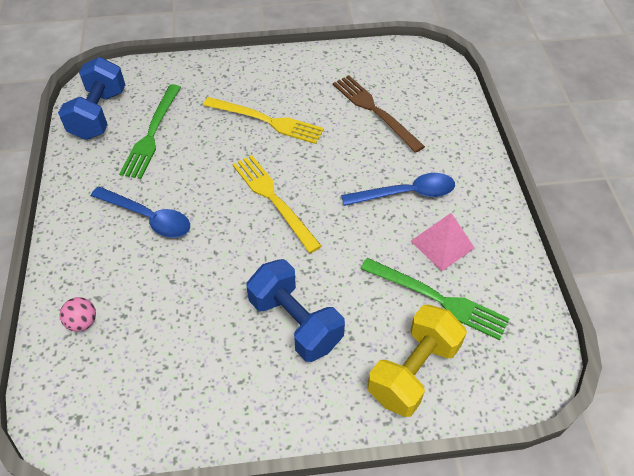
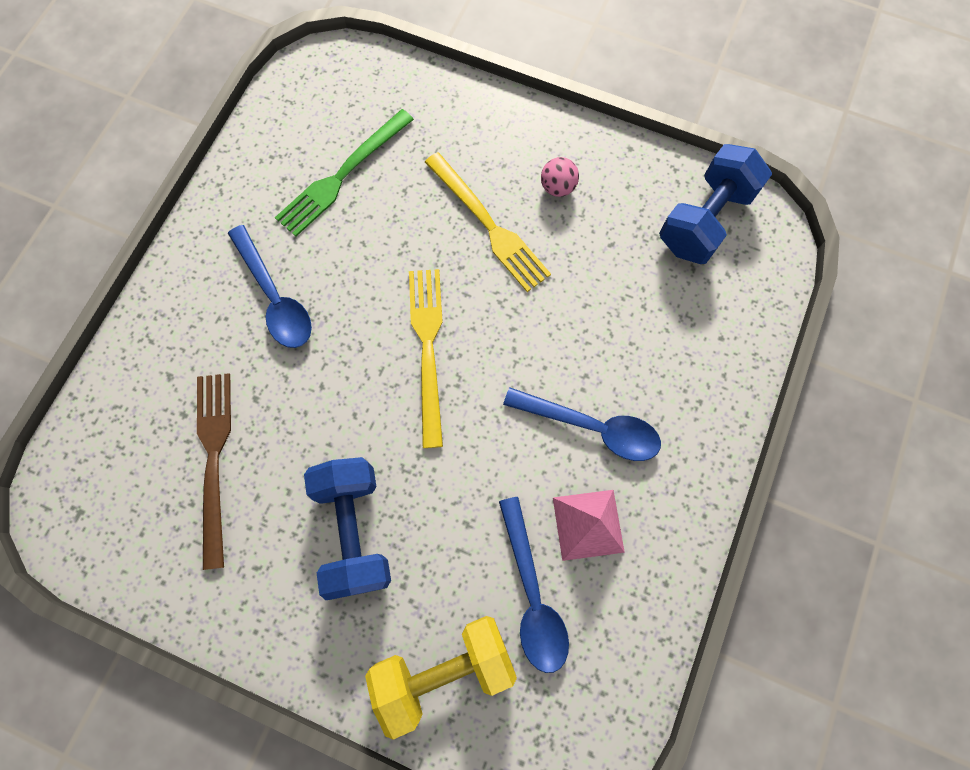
camera: 30 degrees right, 20 degrees up
(82, 322) = (139, 399): pink ball -> pink ball (557, 187)
(99, 114) = (298, 114): blue dumbbell -> blue dumbbell (704, 220)
(375, 111) = (634, 279): brown fork -> brown fork (214, 460)
(437, 299) = (532, 594): green fork -> blue spoon

